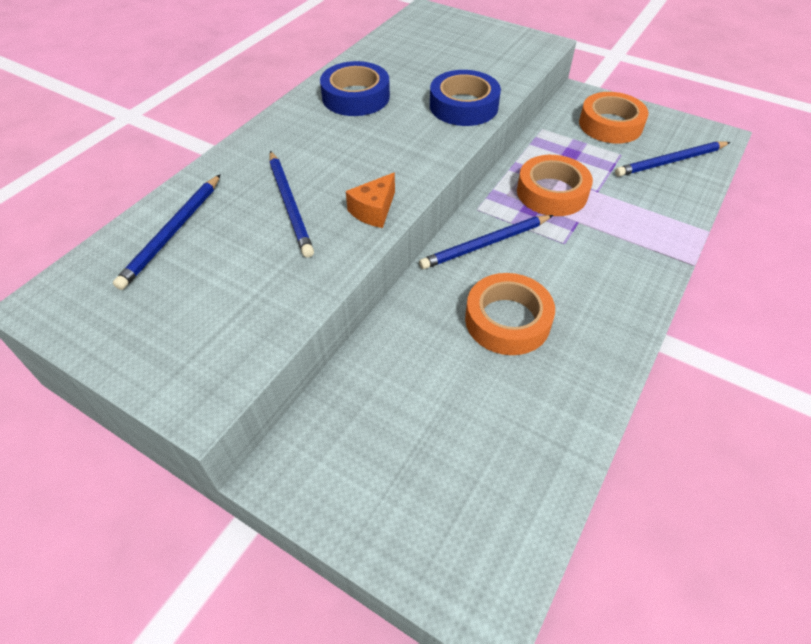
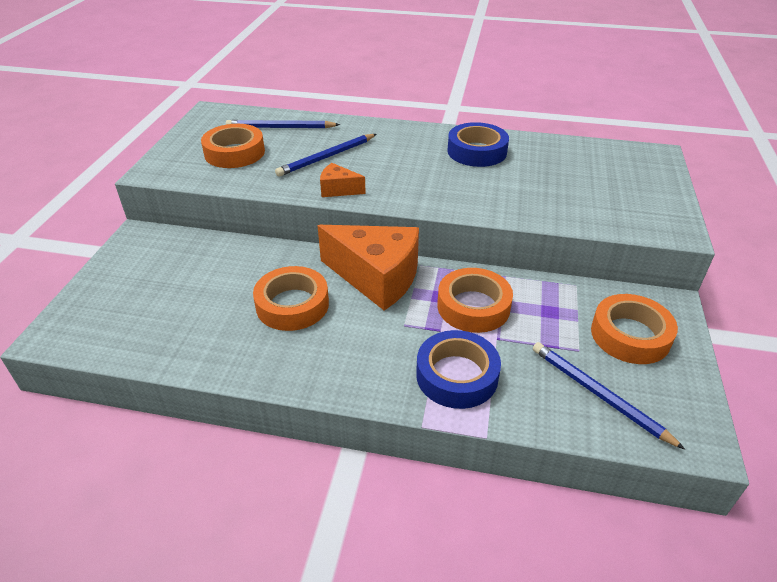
camera: 70 degrees right, 10 degrees down
(211, 292) = (234, 153): none -> orange tape
(463, 106) = (509, 203): blue tape -> blue tape (457, 375)
(485, 244) = (376, 278): blue pencil -> orange cheese

